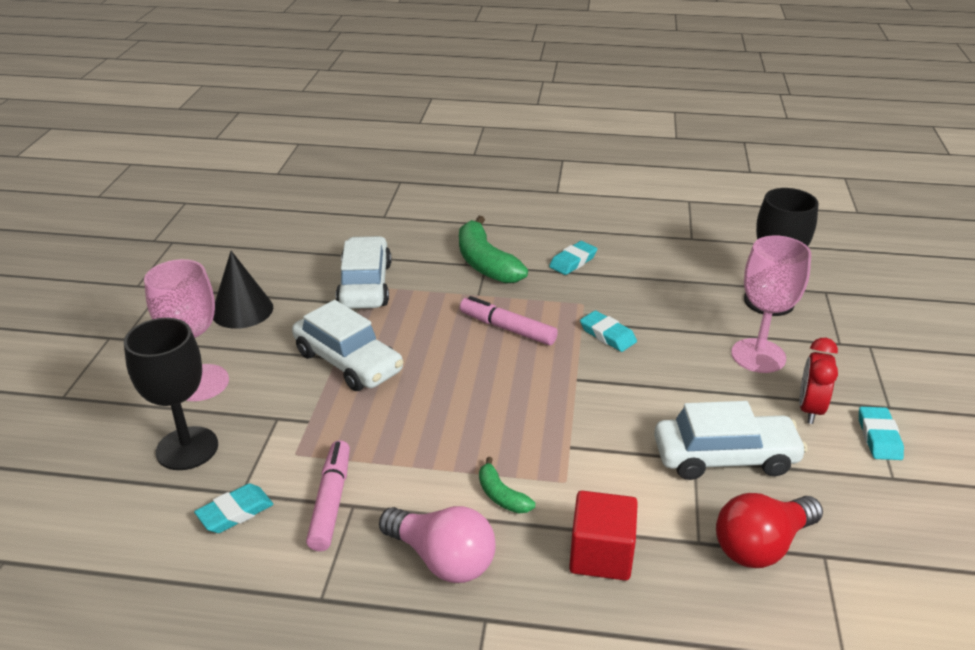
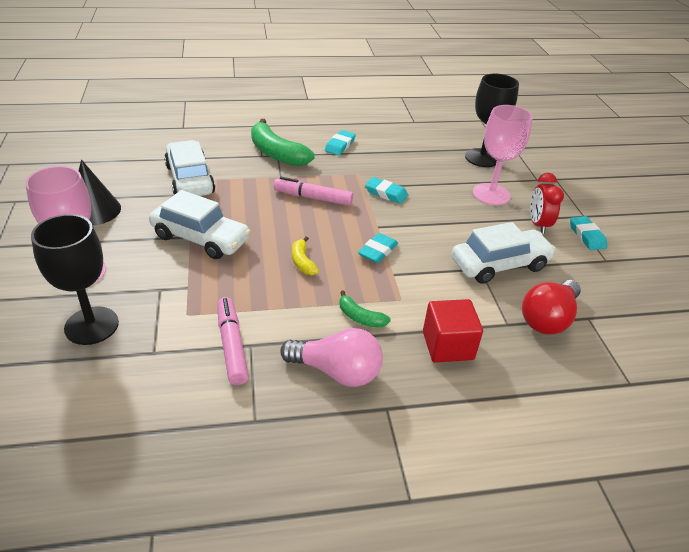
camera: 20 degrees left, 5 degrees up
(235, 512) = (155, 368): turquoise eraser -> turquoise eraser (378, 251)
(459, 411) = (302, 262): none -> yellow banana

